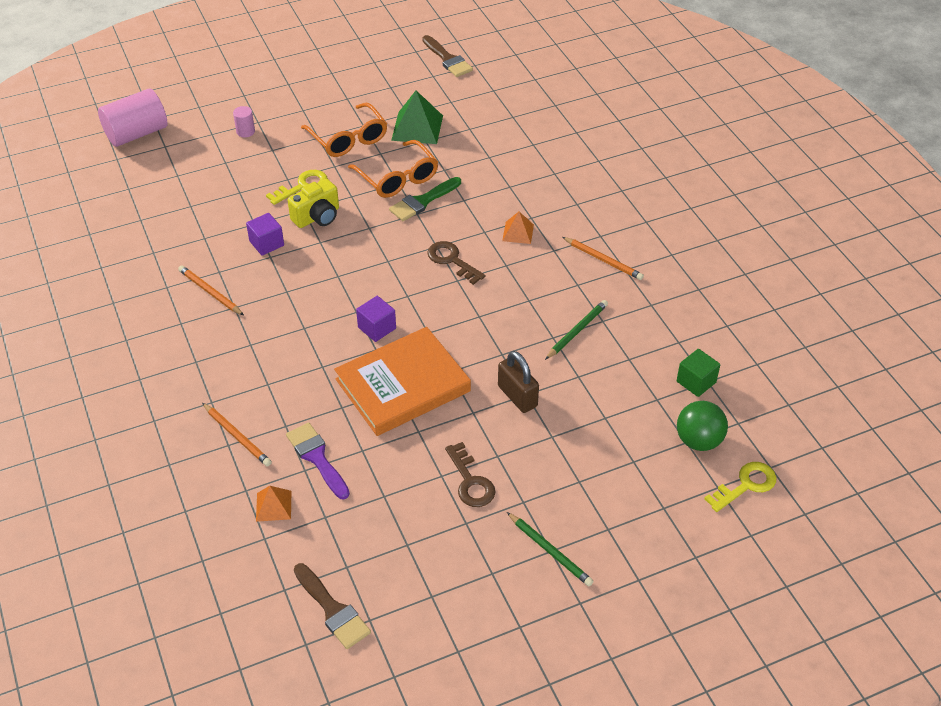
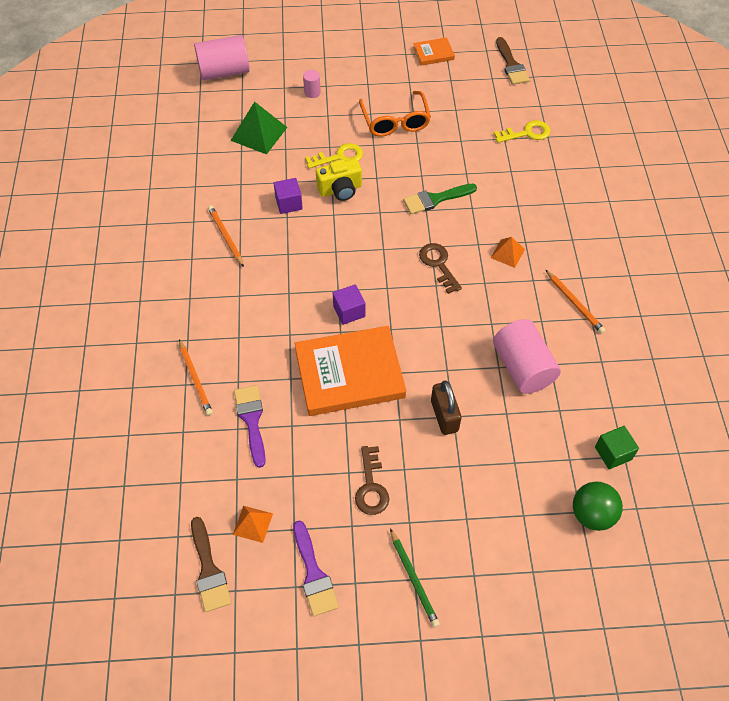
camera: 20 degrees right, 10 degrees up
(273, 505) = (199, 454): orange pyramid -> orange pyramid (253, 524)
(361, 66) = (433, 53): none -> orange book
(398, 178) = (423, 171): orange glasses -> none
(417, 128) = (458, 126): green pyramid -> green pyramid (259, 133)
(446, 578) = (314, 574): none -> purple brush
(577, 331) = (522, 367): green pencil -> pink cylinder
(746, 485) = (619, 575): yellow key -> yellow key (526, 133)

